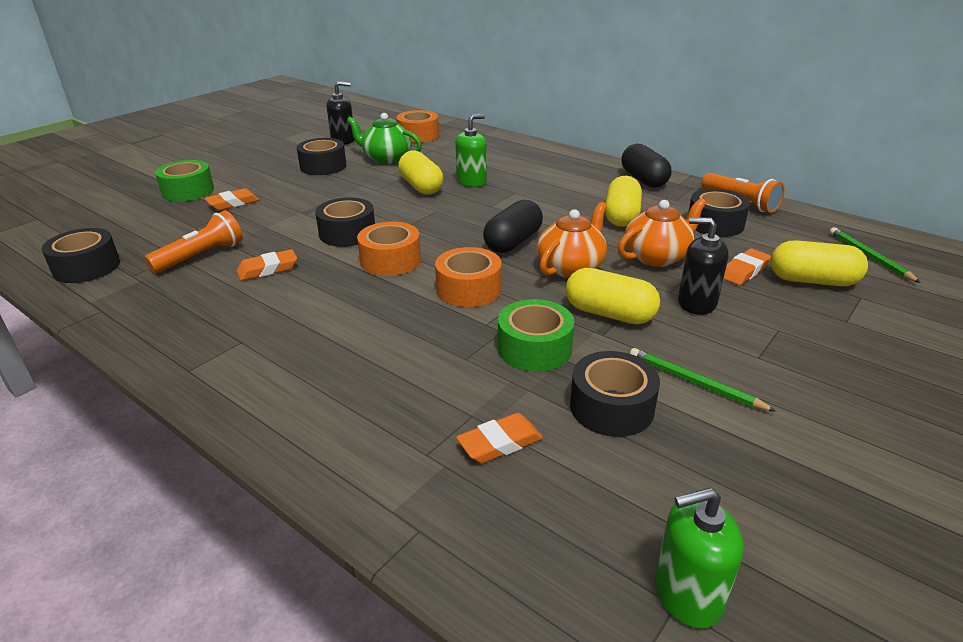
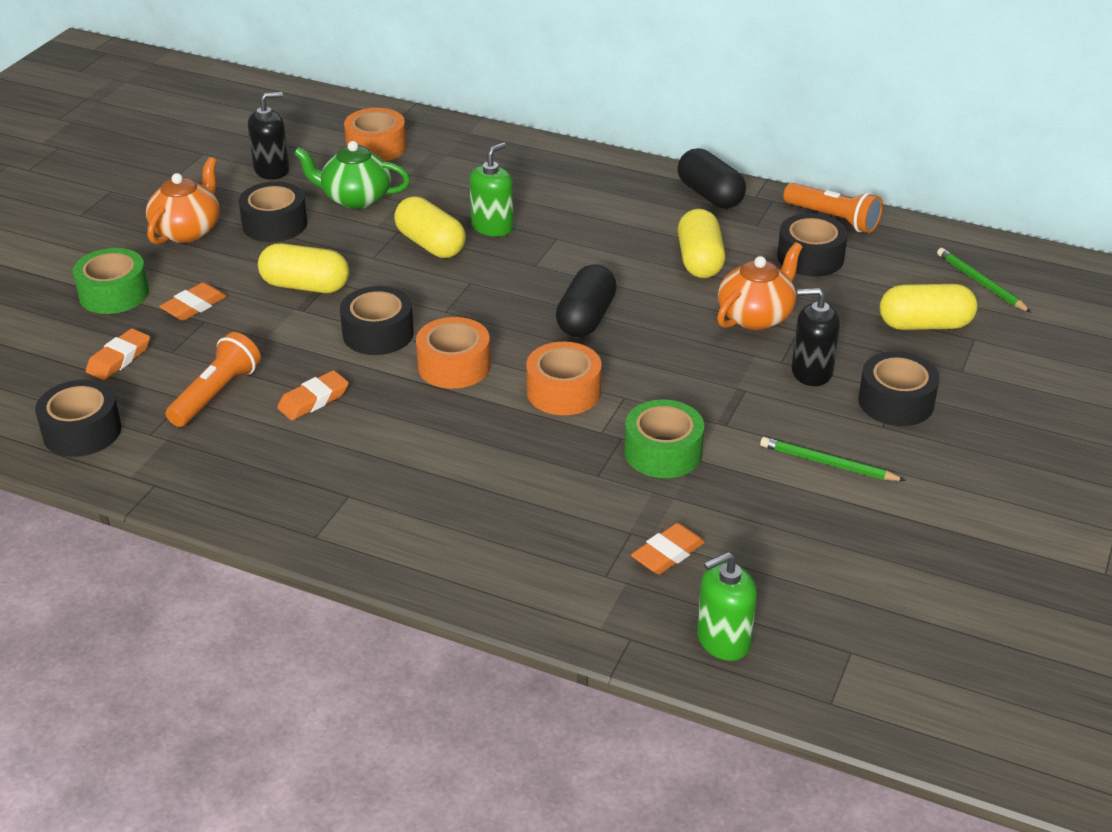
camera: 15 degrees left, 5 degrees up
(571, 267) = (665, 344): orange teapot -> orange teapot (187, 230)
(609, 314) = (725, 399): yellow capsule -> yellow capsule (305, 286)
(611, 407) = (757, 501): black tape -> black tape (896, 402)
(687, 594) = (858, 643): green soap dispenser -> green soap dispenser (723, 640)
(744, 271) = (853, 322): orange eraser -> orange eraser (119, 359)

